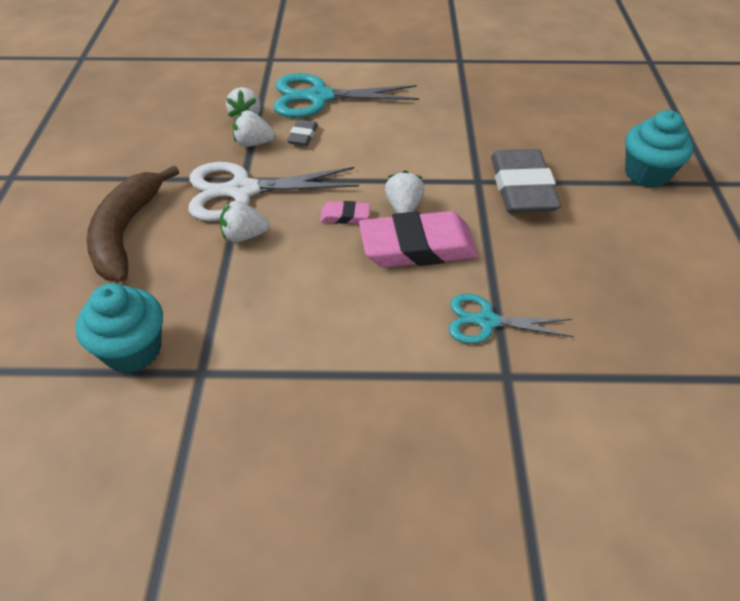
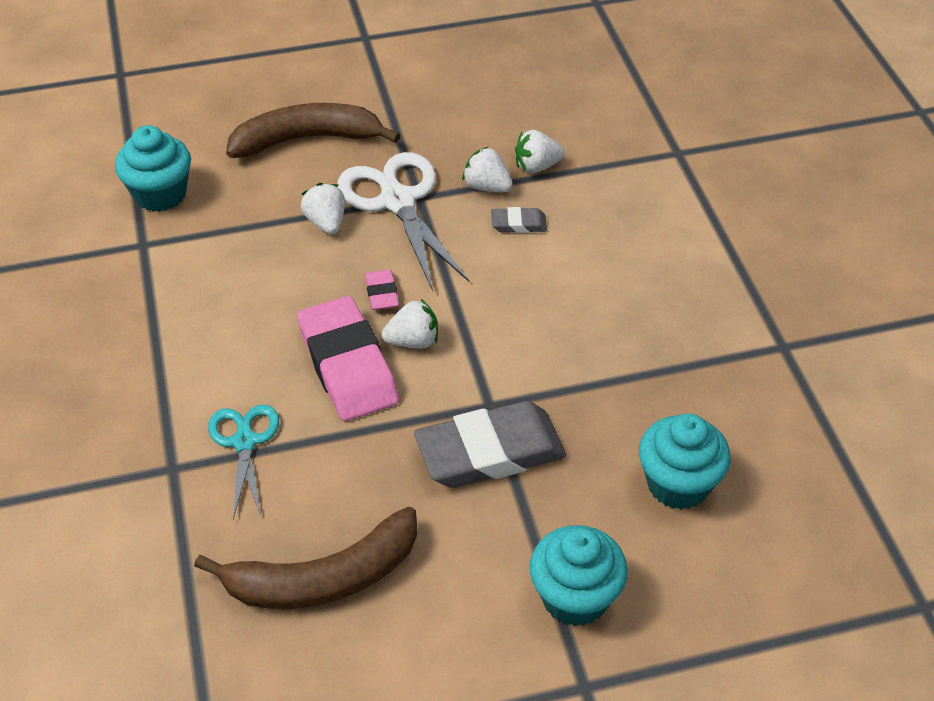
camera: 75 degrees right, 0 degrees up
(253, 143) = (487, 187): white strawberry -> white strawberry turned 45 degrees counterclockwise
(319, 97) = (608, 219): turquoise scissors -> none
(560, 118) = (678, 484): none -> turquoise cupcake
(631, 291) = (323, 578): none -> brown banana

